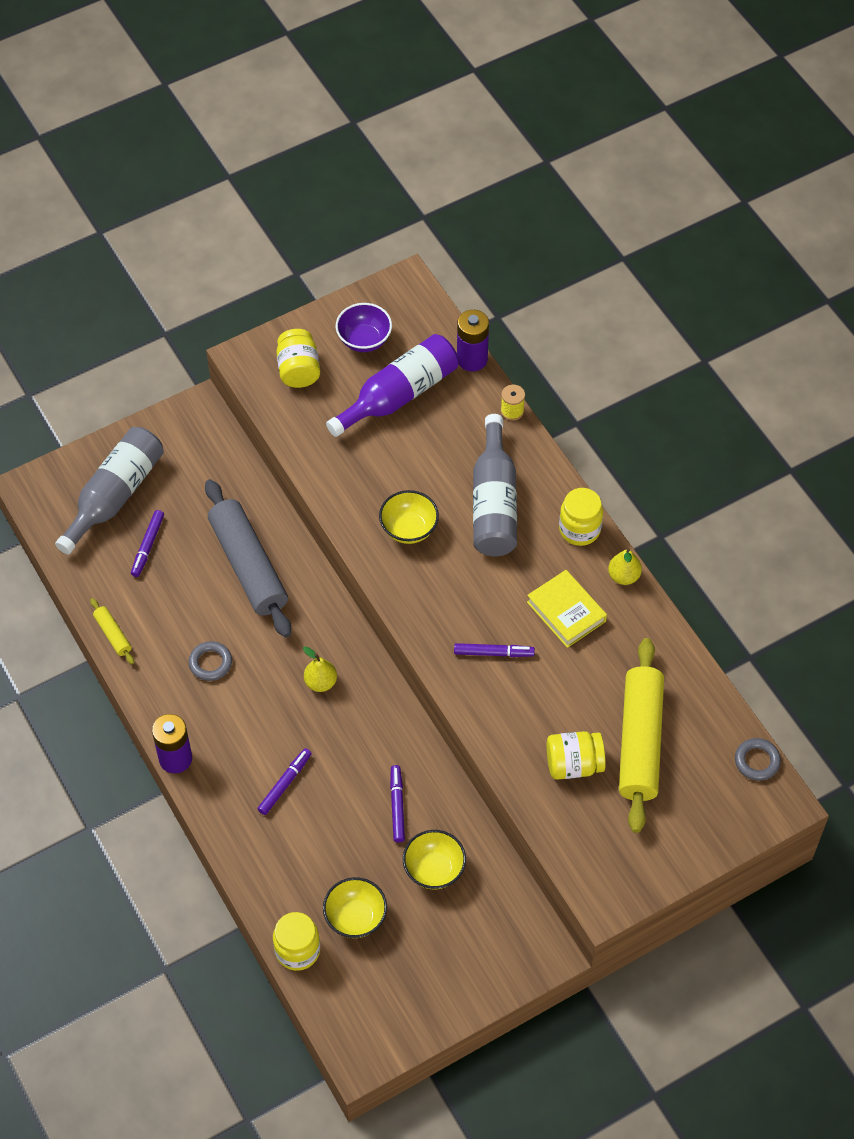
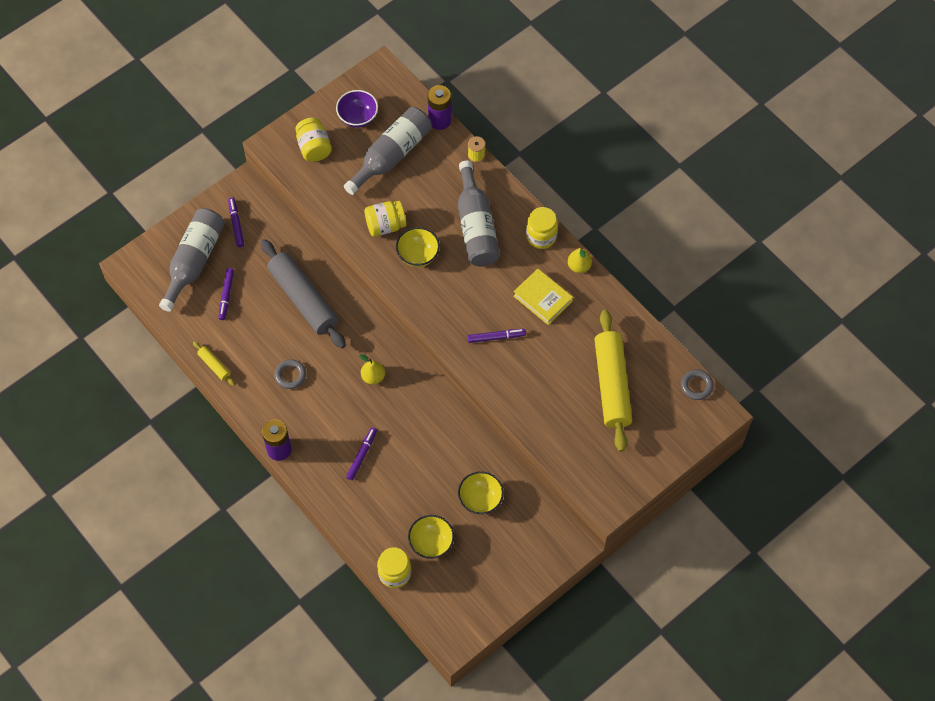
camera: 10 degrees left, 5 degrees up
(397, 806) = (445, 458): purple marker -> purple marker (236, 224)
(399, 395) = (392, 155): purple bottle -> grey bottle
(574, 764) = (568, 409): yellow jar -> yellow jar (385, 225)

